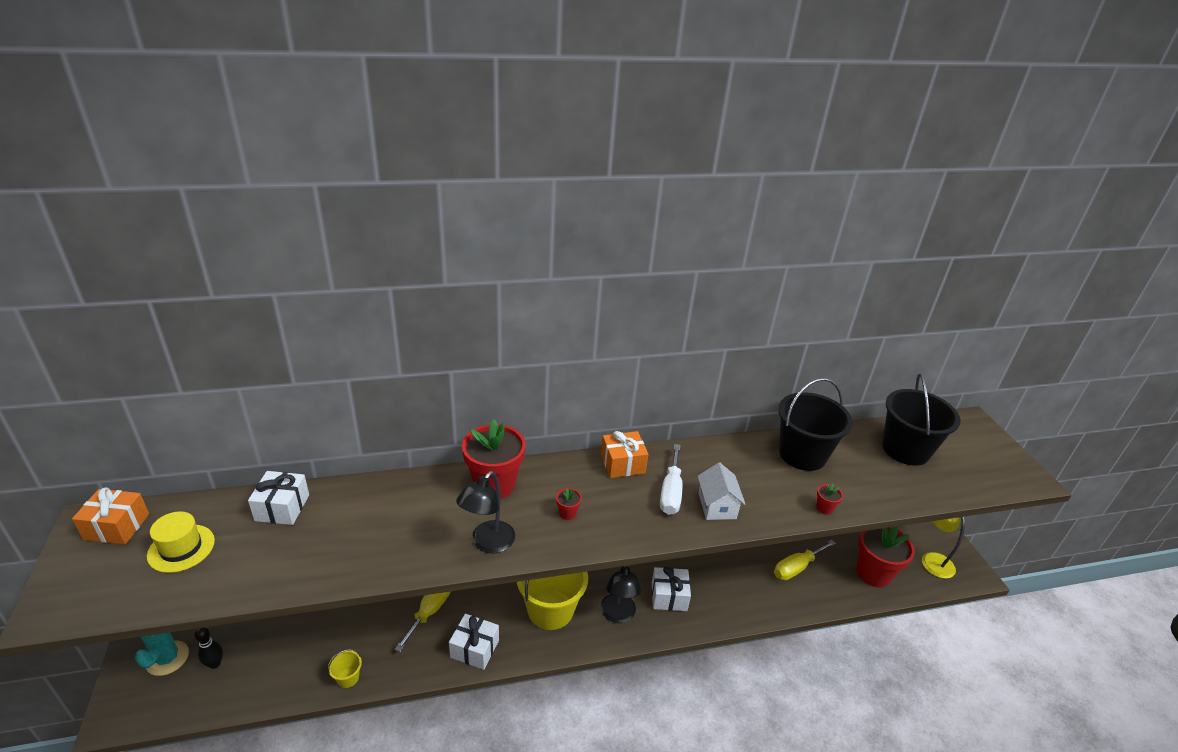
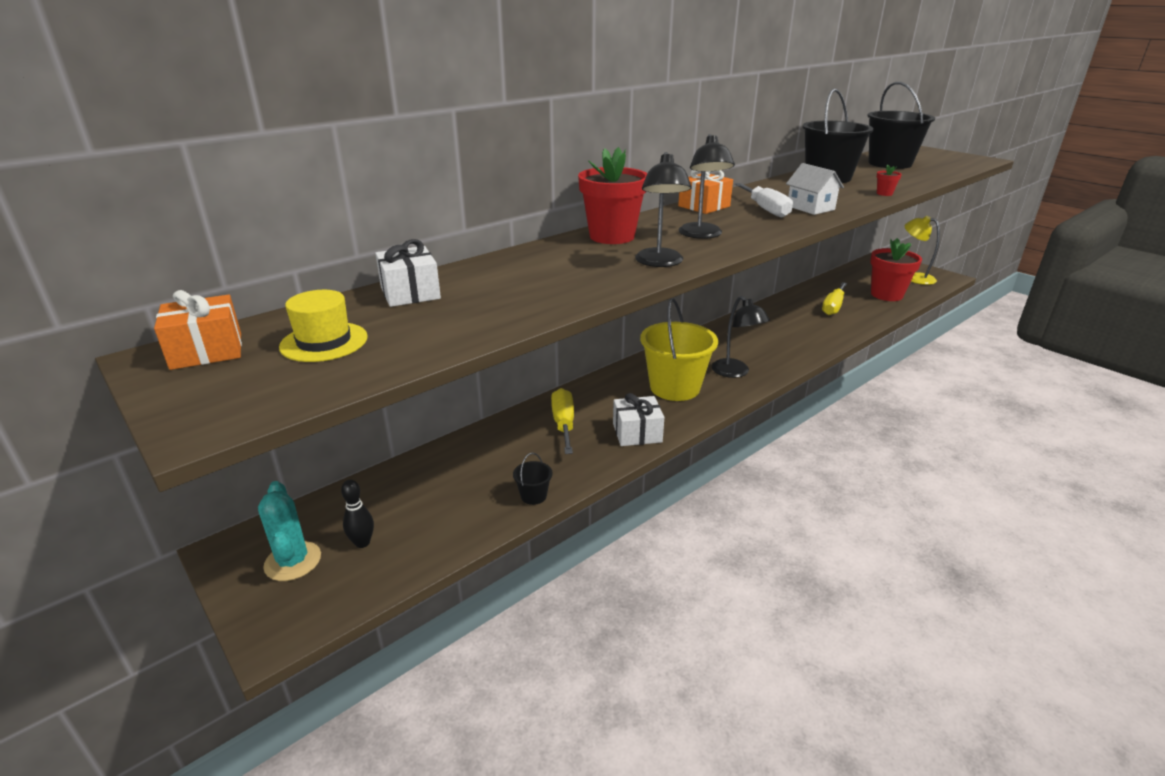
camera: 25 degrees left, 5 degrees down
(348, 678) = (533, 496): yellow bucket -> black bucket
(567, 513) = (702, 235): red flower pot -> black lamp
(669, 596) = (761, 350): white gift -> none

